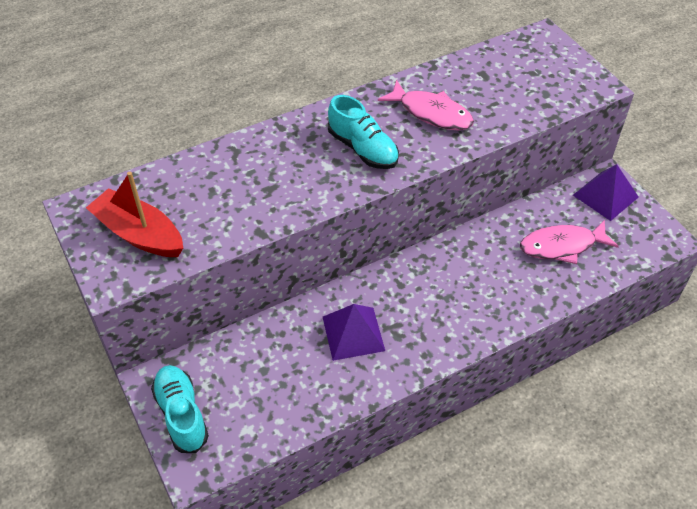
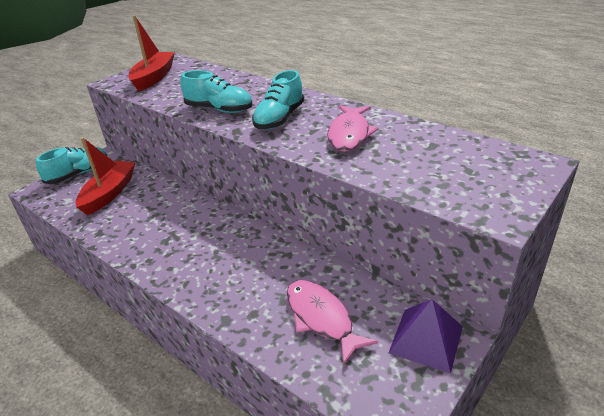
camera: 70 degrees right, 15 degrees down
(262, 380) = (109, 193): none -> red boat
(302, 190) = (219, 109): none -> turquoise shoe
(353, 333) = (161, 218): purple pyramid -> none

